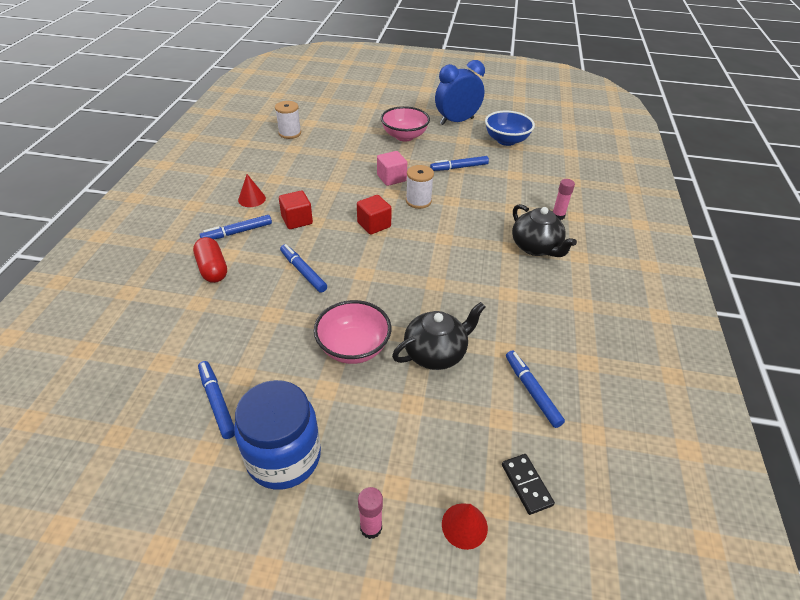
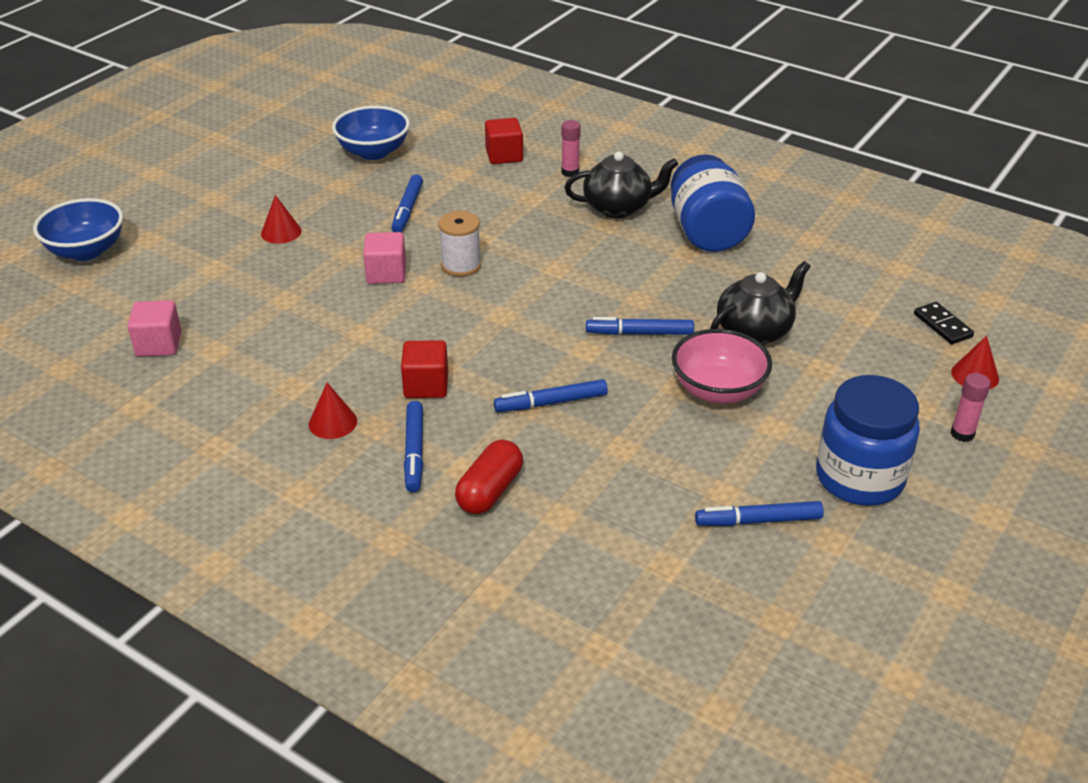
camera: 65 degrees left, 5 degrees down
(212, 269) = (490, 491): red capsule -> red capsule turned 60 degrees counterclockwise
(290, 133) = (159, 344): white spool -> pink cube
(350, 94) = (86, 251): none -> blue bowl
(374, 225) = (488, 317): red cube -> red cube (504, 155)
(404, 136) = (281, 232): pink bowl -> red cone
(436, 353) = (755, 331): black teapot -> black teapot turned 60 degrees clockwise
(456, 121) = (283, 175): blue clock -> none
(526, 485) = (942, 325): black domino -> black domino turned 60 degrees clockwise
(532, 391) = (835, 285): blue marker -> blue marker (639, 333)
(543, 298) = (707, 232): none -> blue jar

